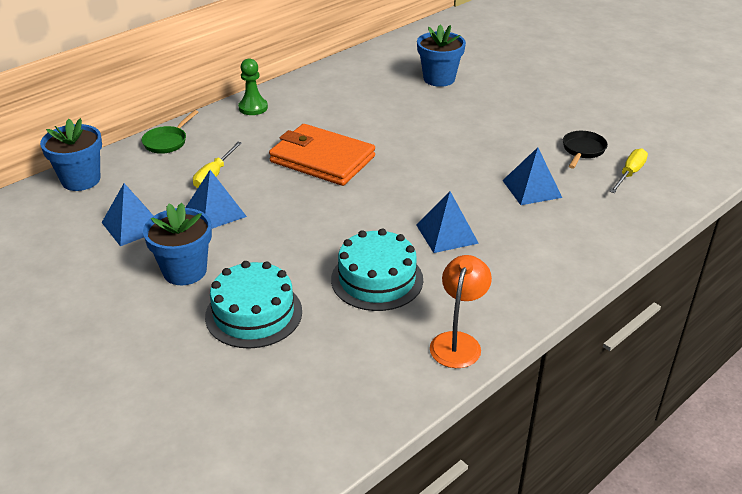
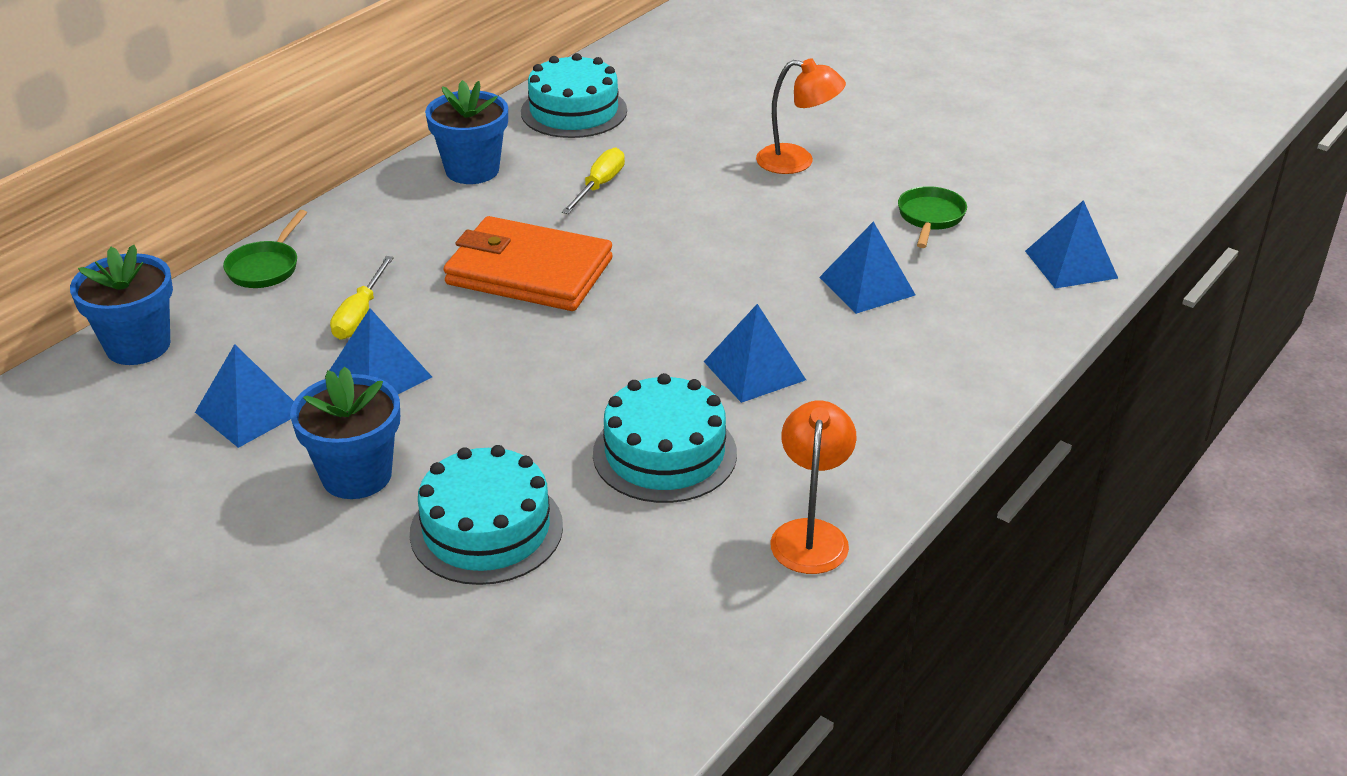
camera: 10 degrees left, 0 degrees up
(253, 108) = (393, 196): green pawn -> none
(374, 67) = (574, 111): none -> turquoise cake
(439, 79) = (682, 121): blue flower pot -> blue flower pot (472, 170)
(505, 108) = (797, 161): none -> orange lamp
(582, 150) = (930, 218): black pan -> green pan
(629, 174) = (1007, 248): yellow screwdriver -> yellow screwdriver (599, 186)
(669, 188) = (1071, 264): none -> blue pyramid

